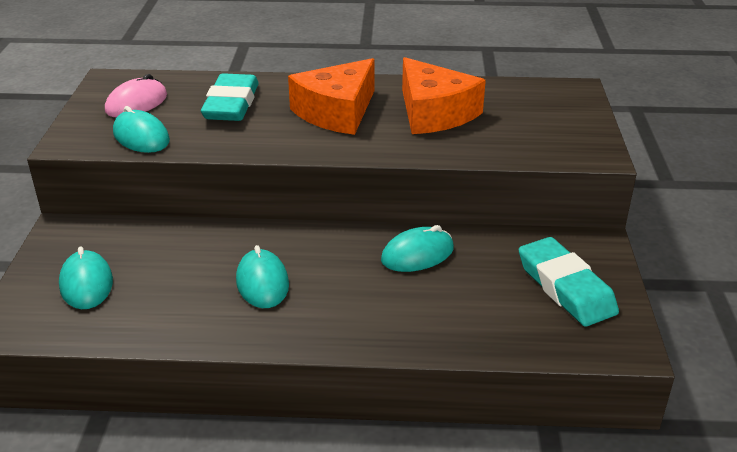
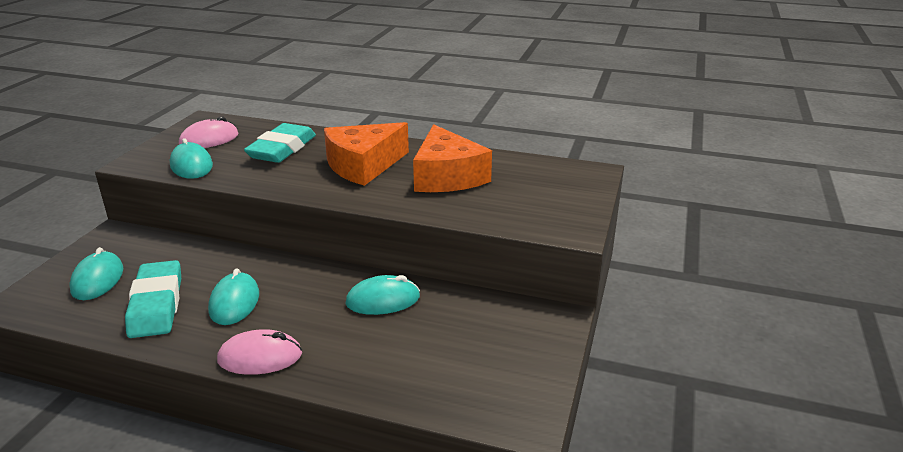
camera: 15 degrees right, 5 degrees down
(331, 334) = (260, 357): none -> pink mouse
(565, 287) = (500, 354): turquoise eraser -> turquoise eraser (156, 304)

